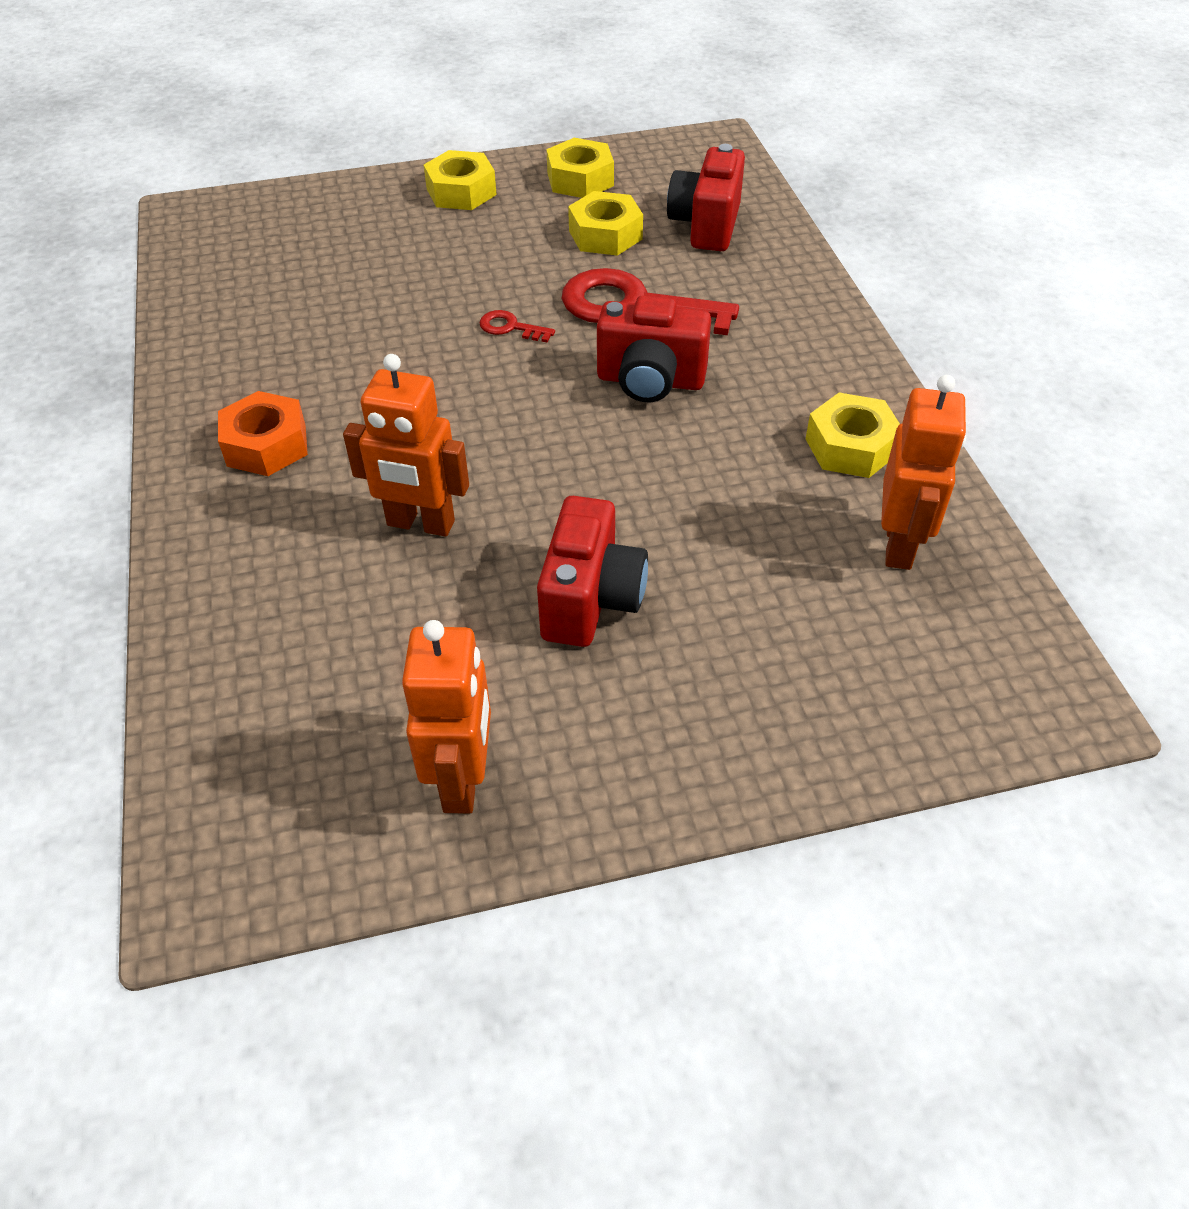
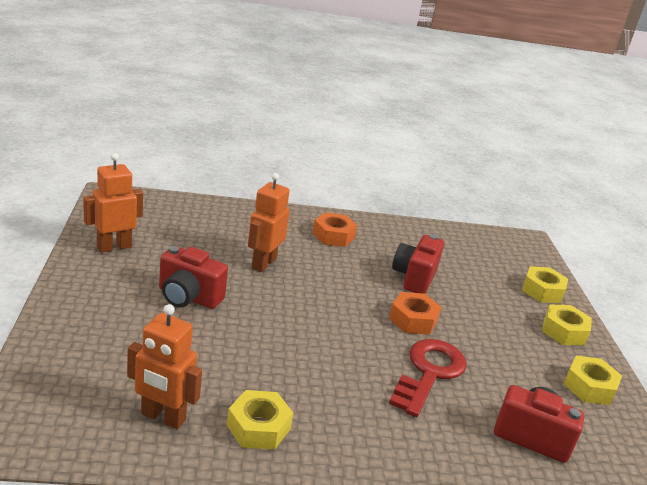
camera: 95 degrees right, 20 degrees down
(463, 780) = (114, 247): orange robot -> orange robot turned 135 degrees clockwise
(511, 327) = (413, 320): red key -> orange nut
(605, 235) = (515, 381): yellow nut -> yellow nut (542, 291)
(650, 381) = (350, 359): red camera -> red camera (414, 278)

